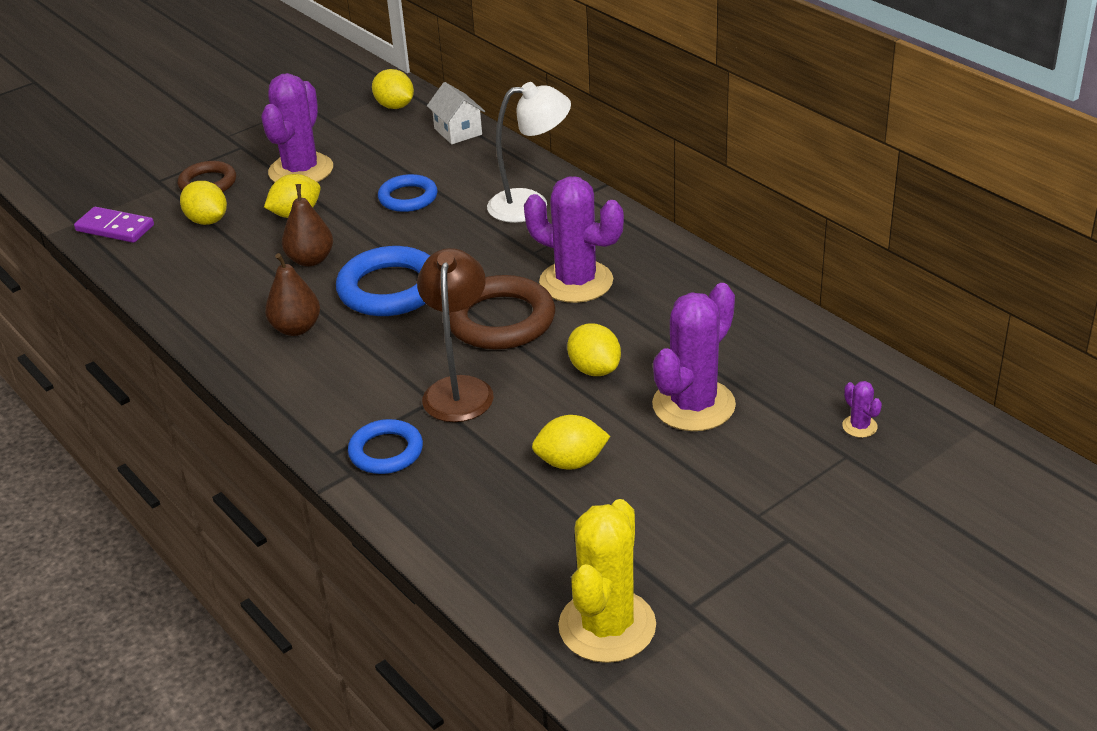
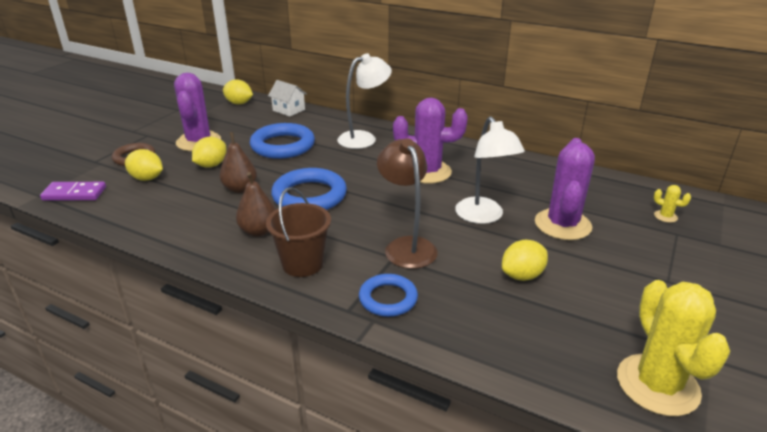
camera: 25 degrees left, 5 degrees down
(319, 384) = (302, 264): none -> brown bucket
(408, 198) = (283, 145): blue ring -> blue ring, size x1.63
(500, 320) = (398, 200): brown ring -> none
(594, 369) = (483, 216): yellow lemon -> white lamp
(859, 426) = (665, 216): purple cactus -> yellow cactus

